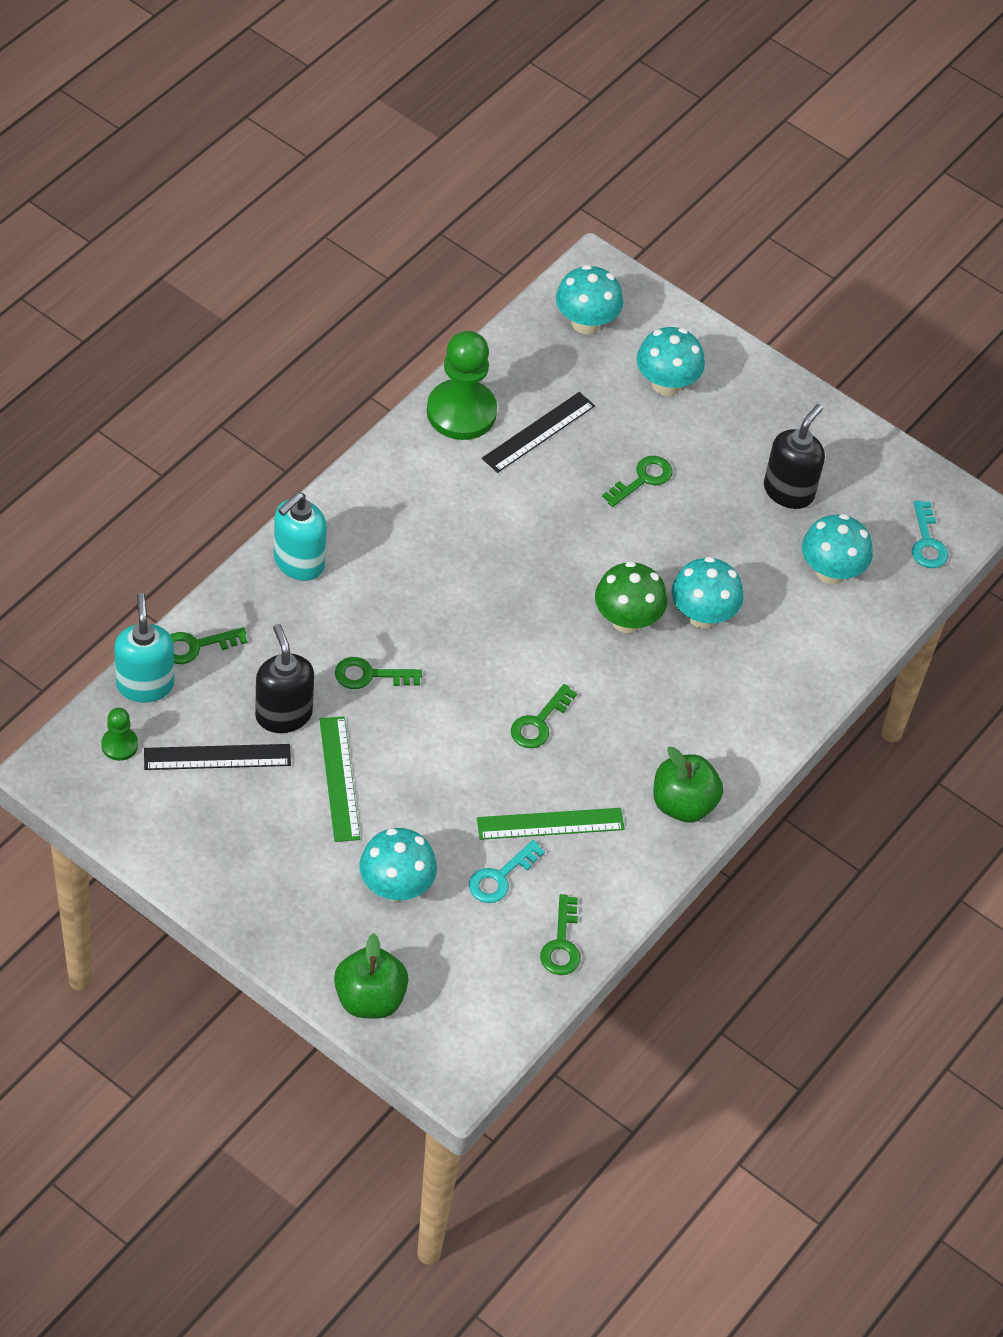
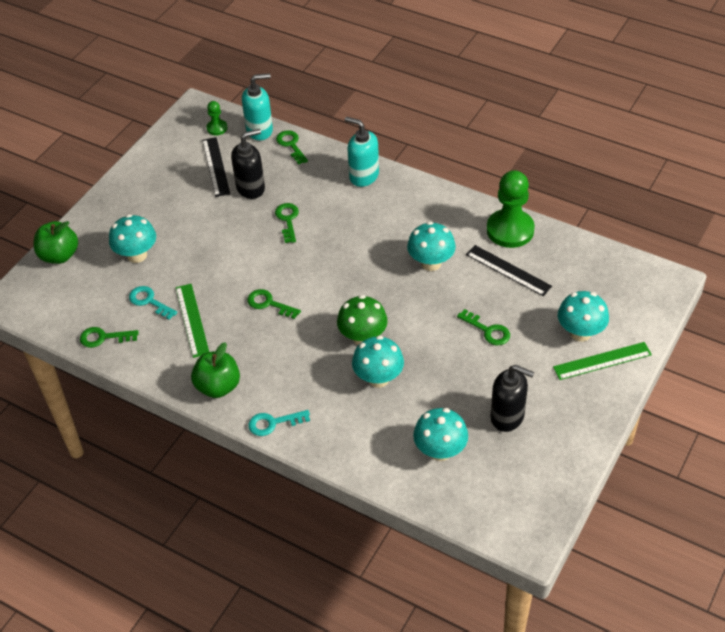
camera: 90 degrees right, 5 degrees down
(339, 778) = (210, 219): green ruler -> green ruler (602, 361)
(586, 323) = (617, 281): turquoise mushroom -> turquoise mushroom (431, 263)
(927, 542) = (489, 512): turquoise key -> turquoise key (273, 423)

